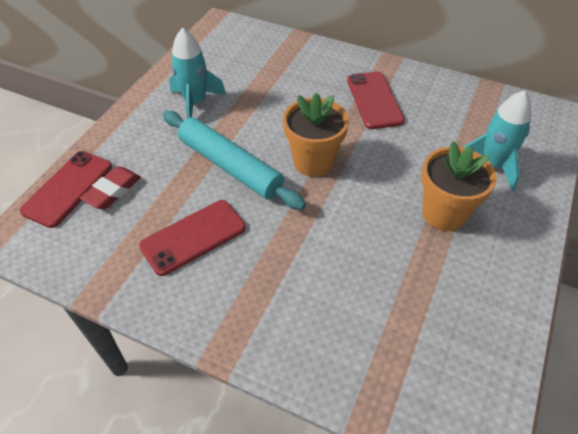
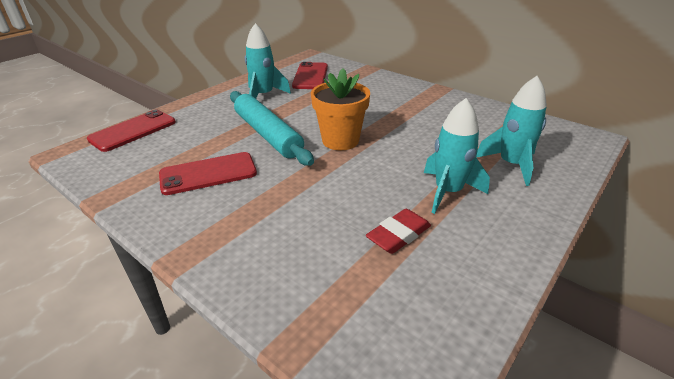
camera: 15 degrees right, 15 degrees down
(112, 191) = (165, 137): red eraser -> red eraser (398, 235)
(374, 100) = (414, 110): red phone -> red phone (310, 76)
(444, 213) = (448, 192): orange flower pot -> turquoise rocket

